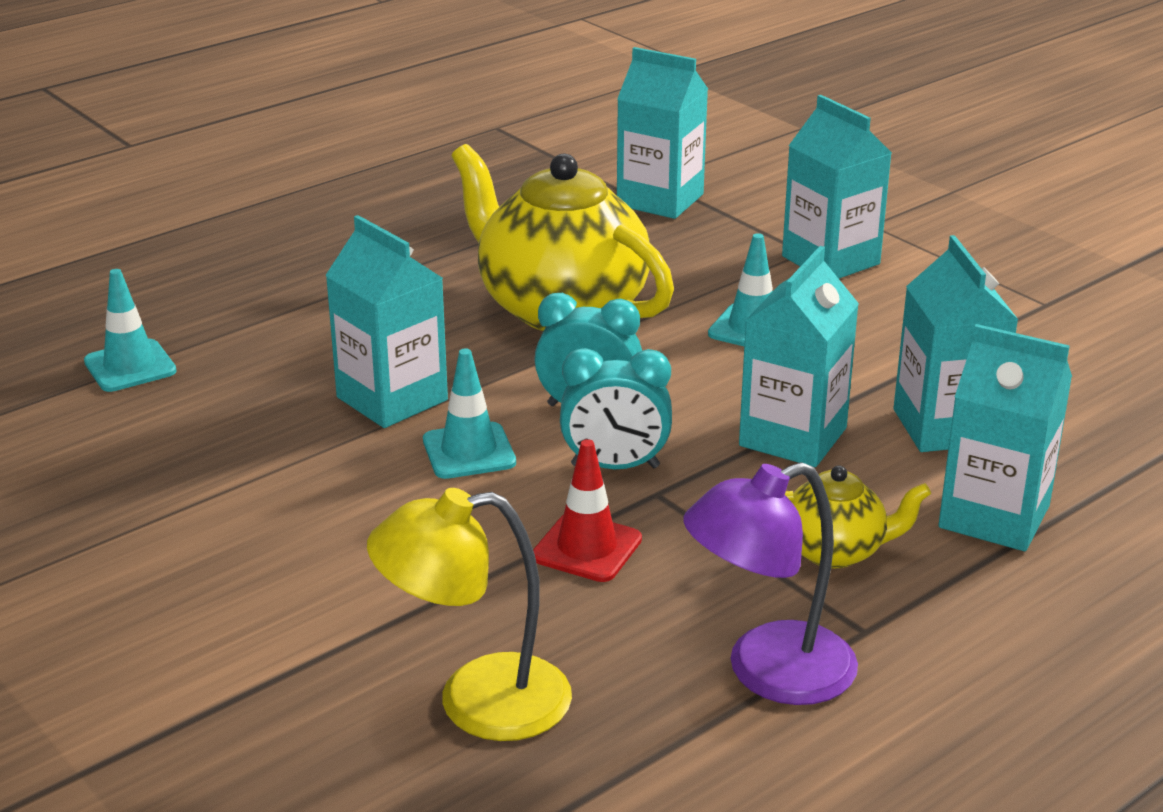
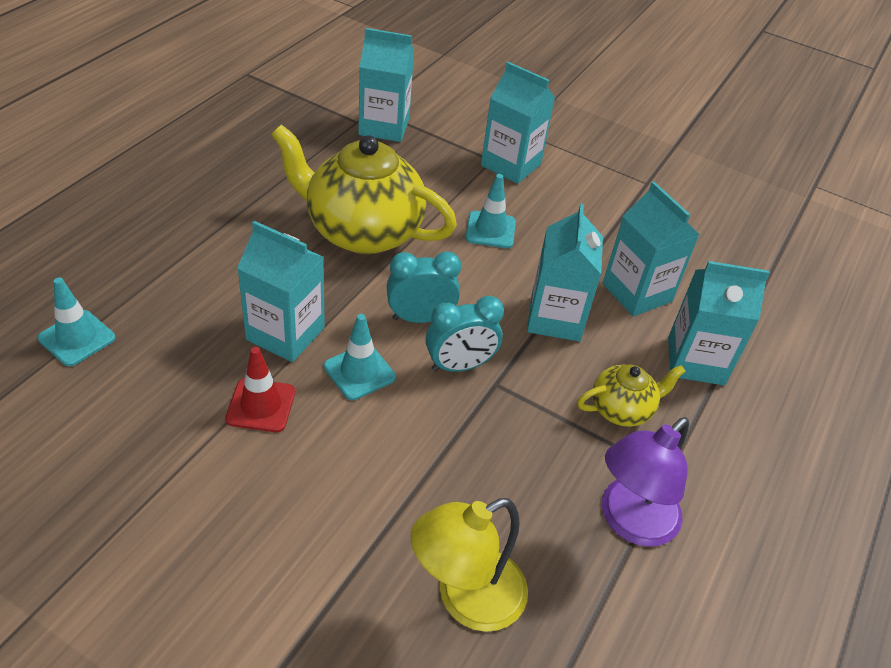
camera: 25 degrees left, 15 degrees up
(587, 548) = (474, 442): red traffic cone -> red traffic cone (261, 405)

